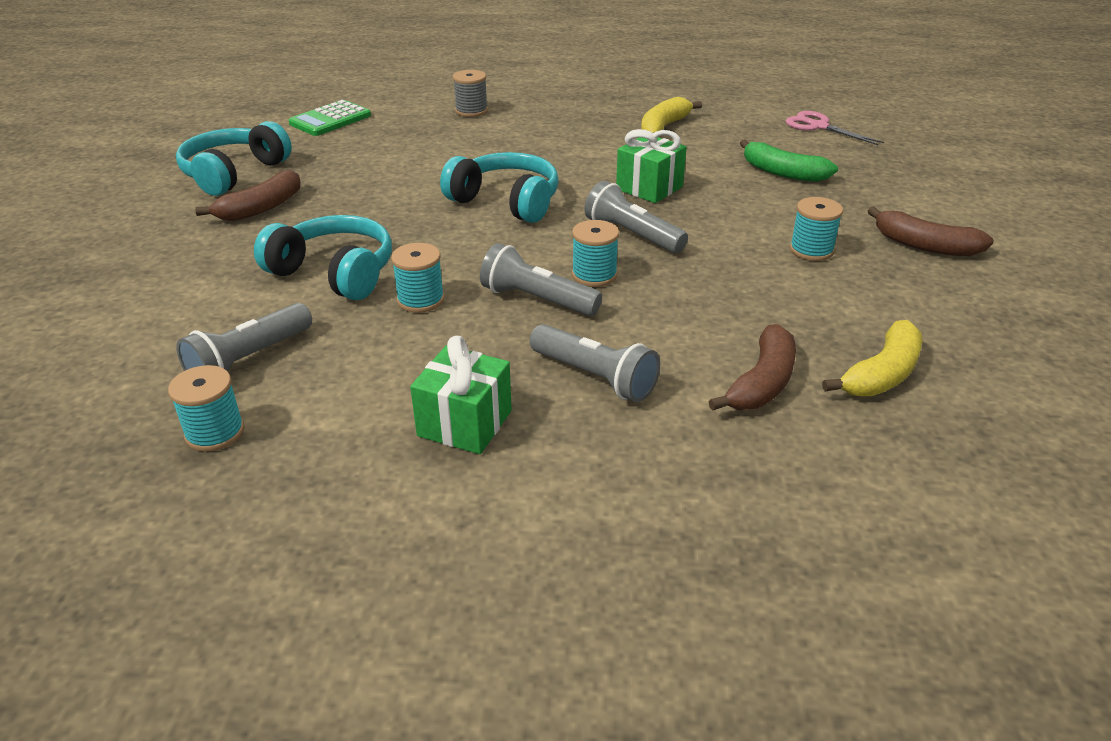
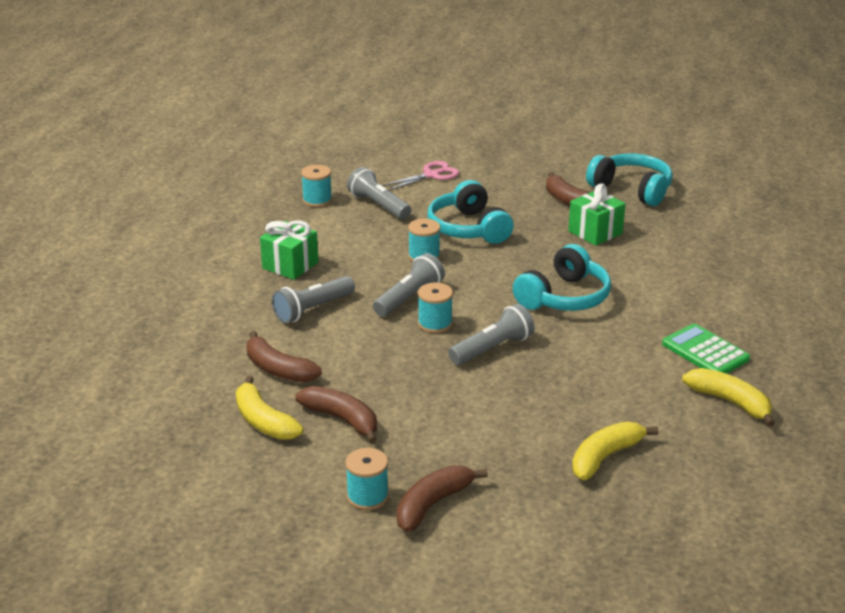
camera: 100 degrees right, 5 degrees down
(330, 120) = (744, 224): green calculator -> green calculator (705, 352)
(334, 273) = (468, 228): turquoise headphones -> turquoise headphones turned 120 degrees clockwise
(471, 111) = (771, 293): grey spool -> none
(649, 188) = (580, 370): green gift -> green gift (595, 232)
(782, 172) = (605, 457): green banana -> yellow banana
(811, 250) = (443, 435): turquoise spool -> turquoise spool (367, 496)
(818, 126) = (735, 518): pink scissors -> pink scissors (431, 175)
(833, 315) = (342, 419): none -> brown banana

